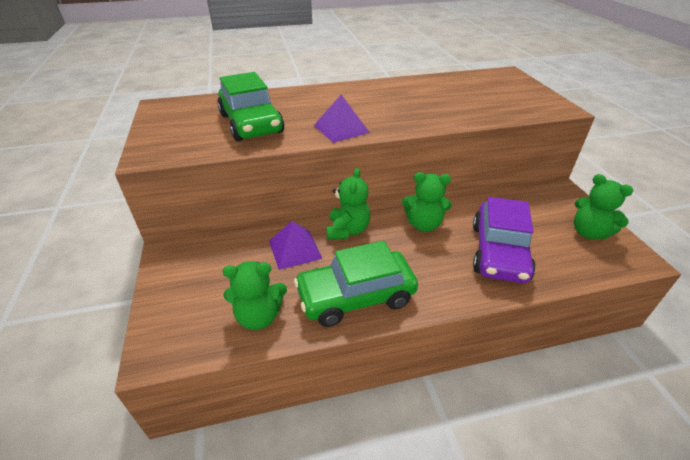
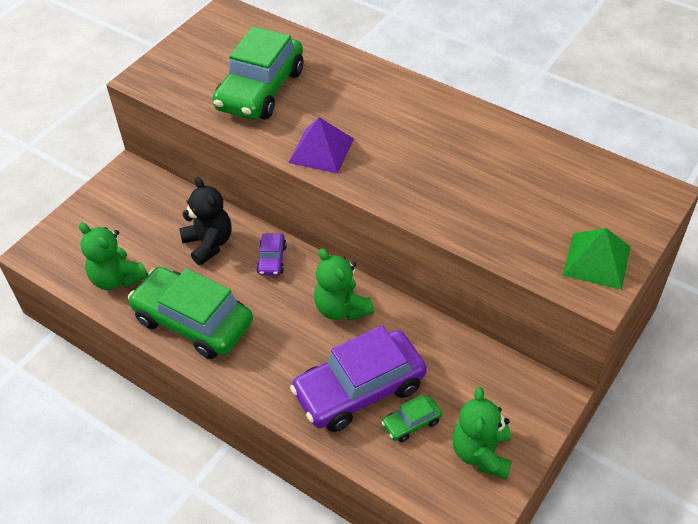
camera: 50 degrees right, 10 degrees up
(295, 249) = (209, 244): purple pyramid -> black teddy bear
(347, 230) = (272, 259): green teddy bear -> purple car
(538, 100) = (597, 260): none -> green pyramid
(544, 245) = (411, 423): none -> green car

